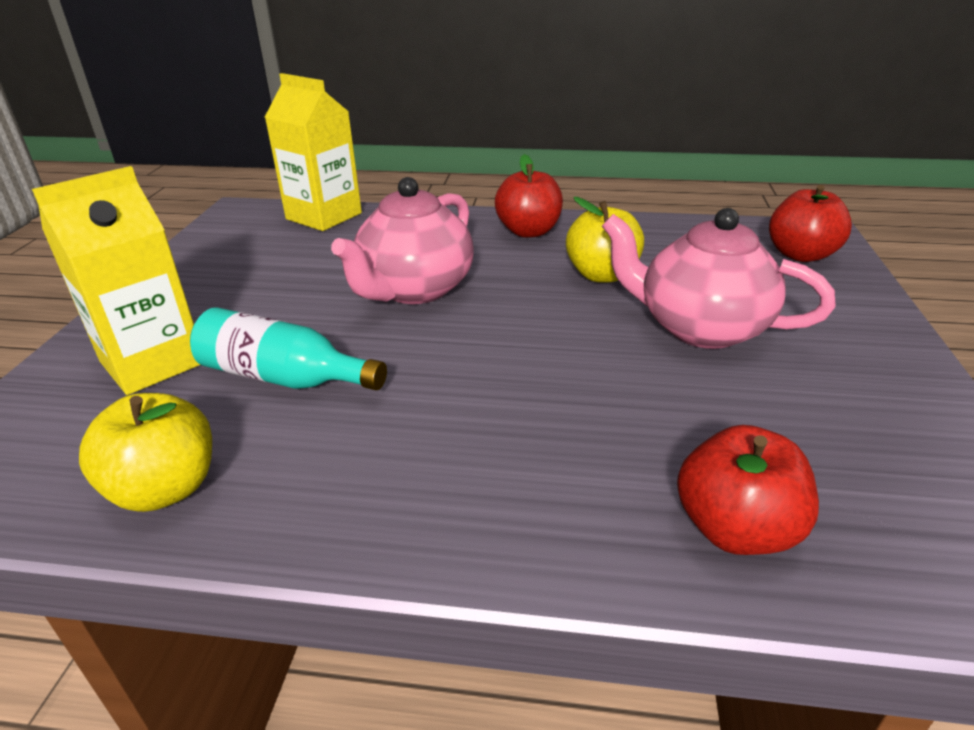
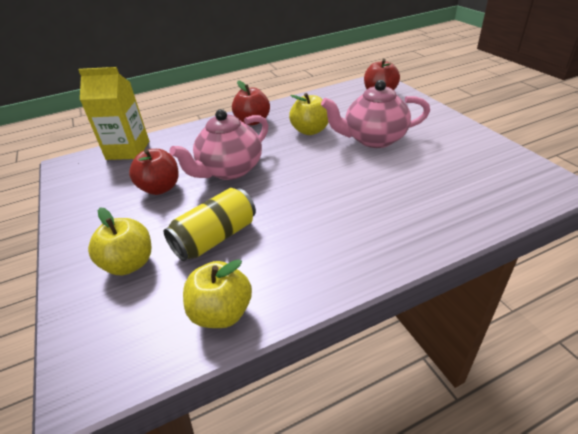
camera: 30 degrees left, 5 degrees up
(153, 362) = (129, 264): yellow carton -> yellow apple
(284, 377) = (215, 238): turquoise bottle -> yellow can
(414, 289) = (229, 170): pink teapot -> pink teapot turned 45 degrees clockwise
(735, 529) = (461, 210): red apple -> red apple (160, 188)

